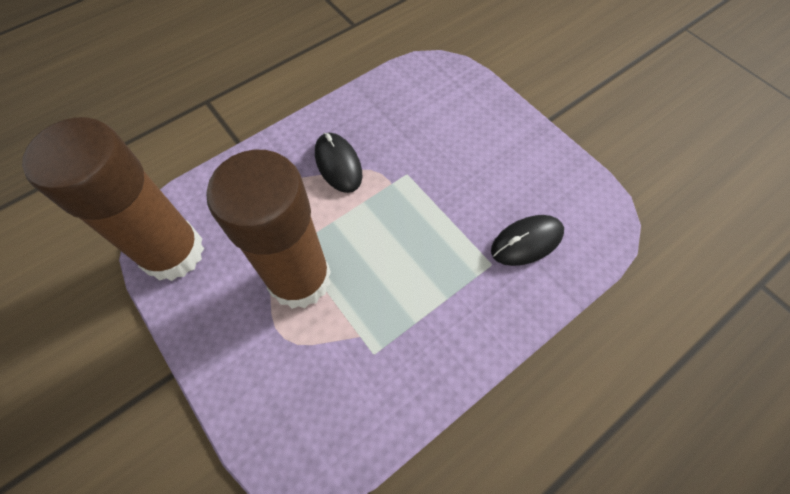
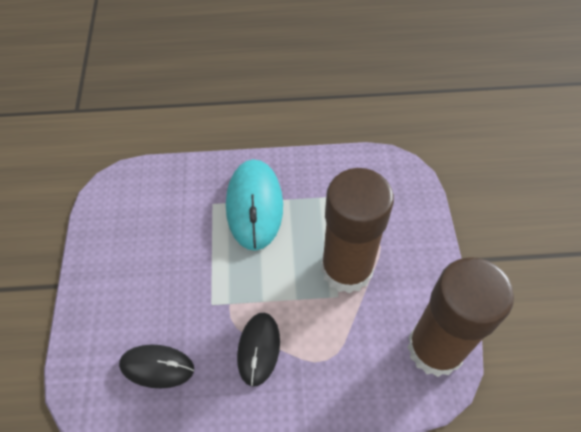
camera: 145 degrees left, 5 degrees down
(446, 290) = (254, 205): none -> turquoise mouse
(527, 242) = (177, 203): black mouse -> black mouse (157, 367)

